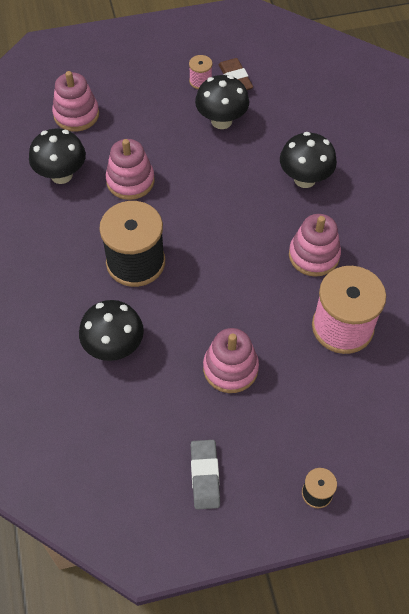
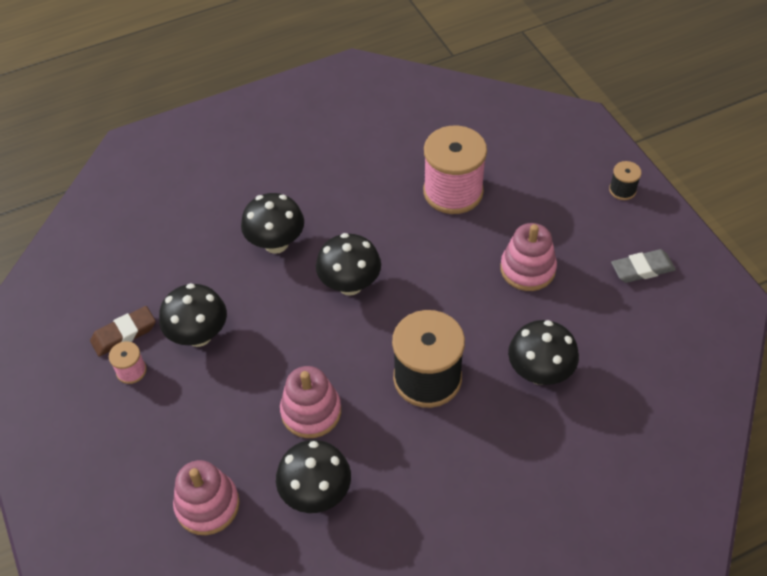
camera: 100 degrees left, 5 degrees down
(247, 224) = (350, 285): none -> black mushroom
(314, 255) = (376, 223): pink stacking toy -> none

